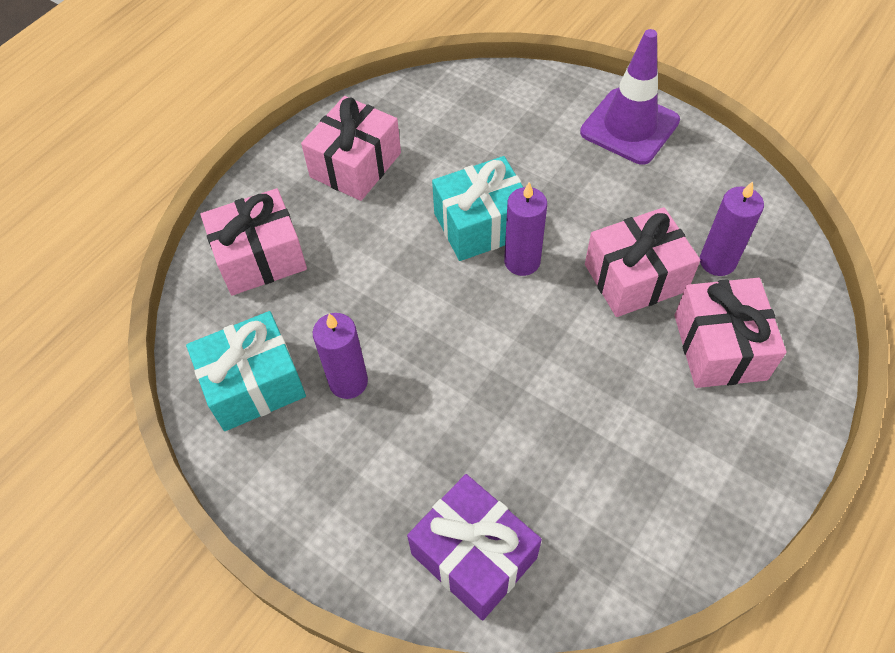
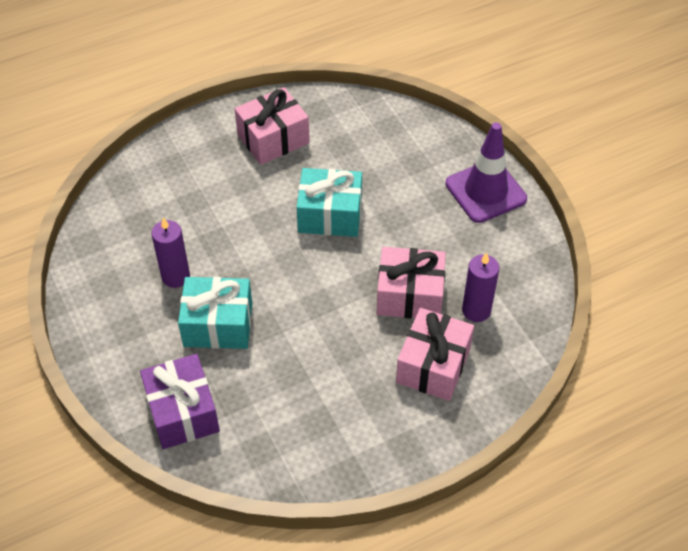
camera: 25 degrees right, 5 degrees down
(253, 384) = (118, 252): turquoise gift -> turquoise gift (218, 324)
(260, 257) = (171, 174): pink gift -> none
(522, 261) = (340, 251): purple candle -> none

